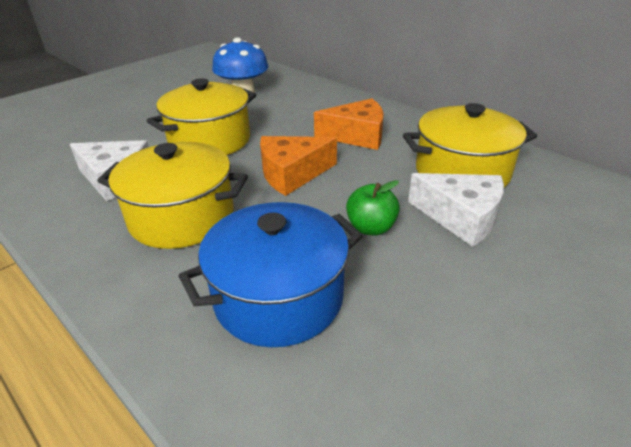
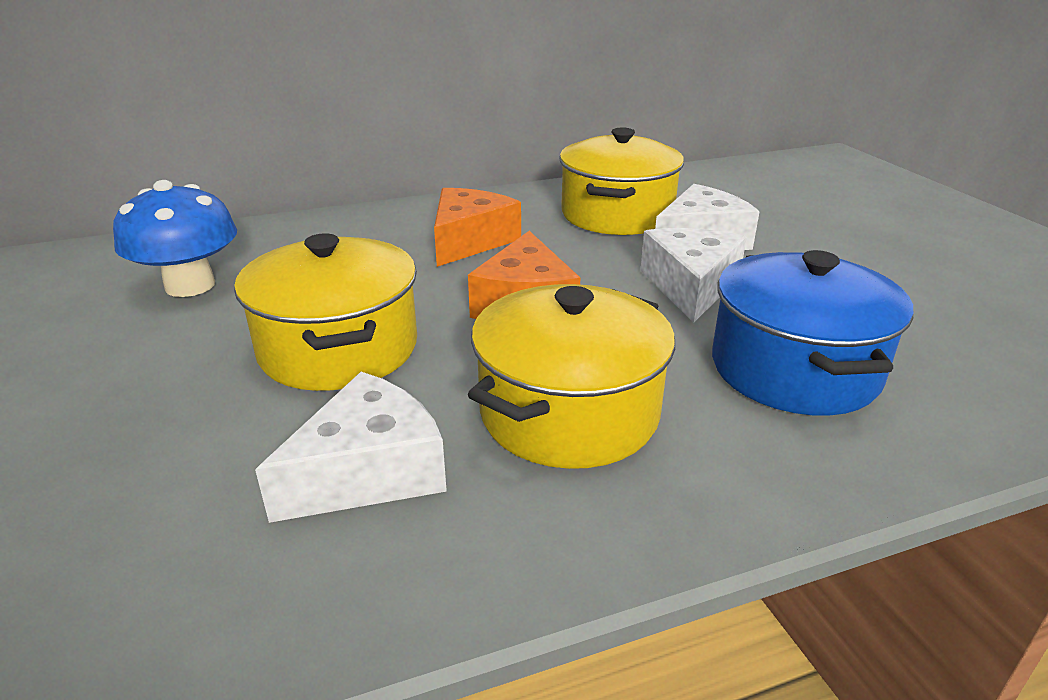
camera: 65 degrees left, 5 degrees down
(371, 228) = (690, 286): green apple -> white cheese

